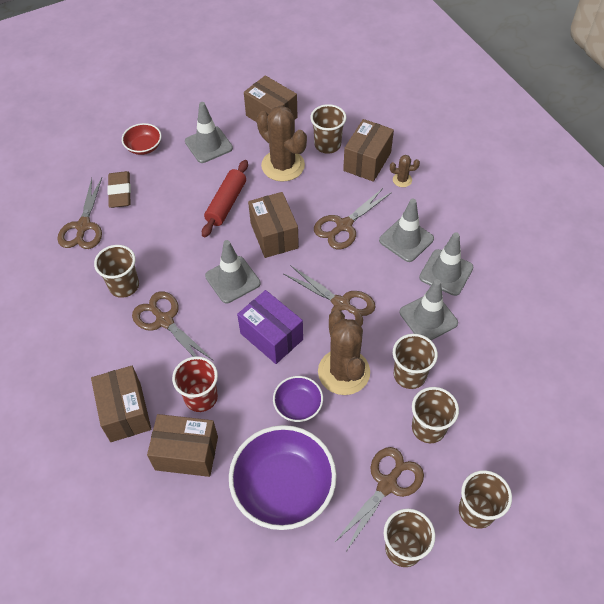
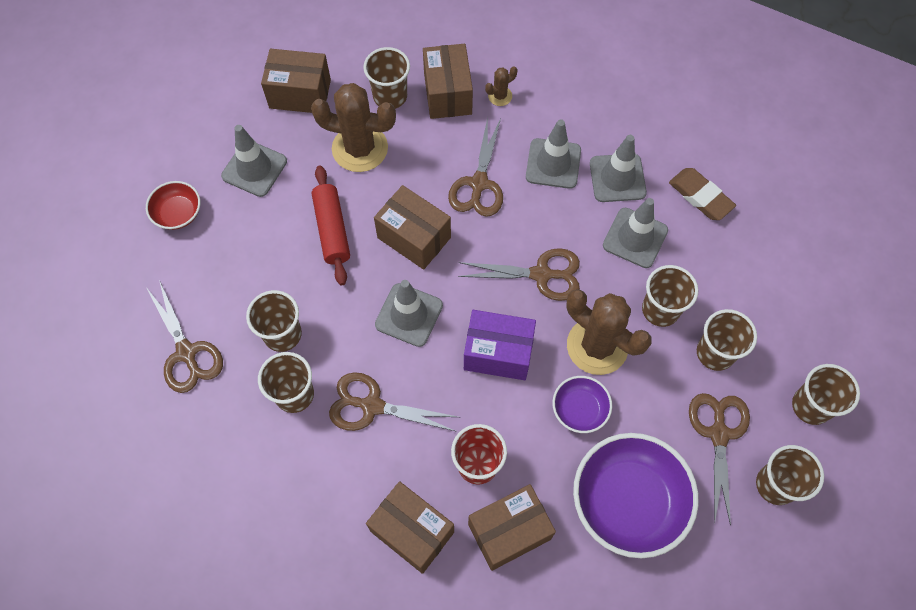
camera: 35 degrees left, 10 degrees up
(120, 192) = (196, 286): brown eraser -> brown eraser (700, 196)
(146, 247) = (282, 334): none -> brown cup

